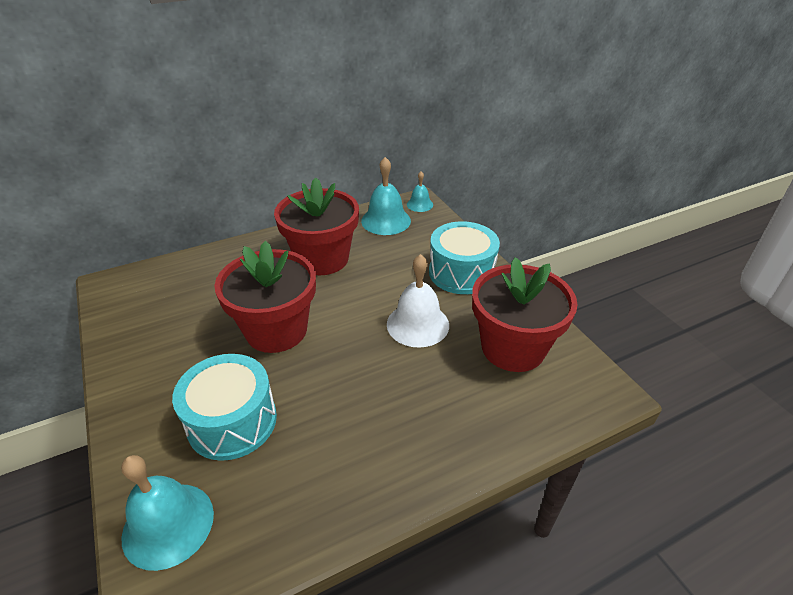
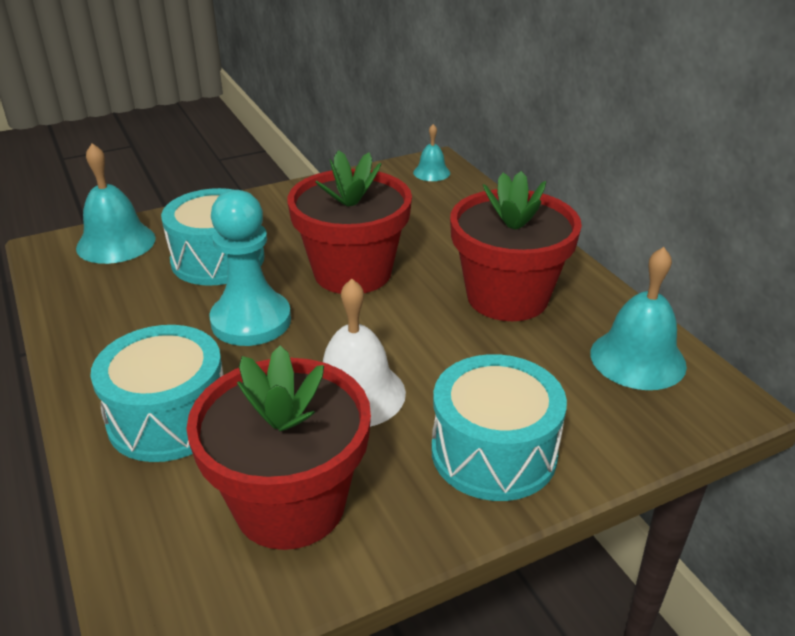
camera: 90 degrees right, 5 degrees down
(334, 385) = (251, 321): none -> turquoise pawn
(419, 204) = (716, 403): turquoise bell -> turquoise bell (431, 172)
(448, 419) = (169, 418): none -> turquoise drum

